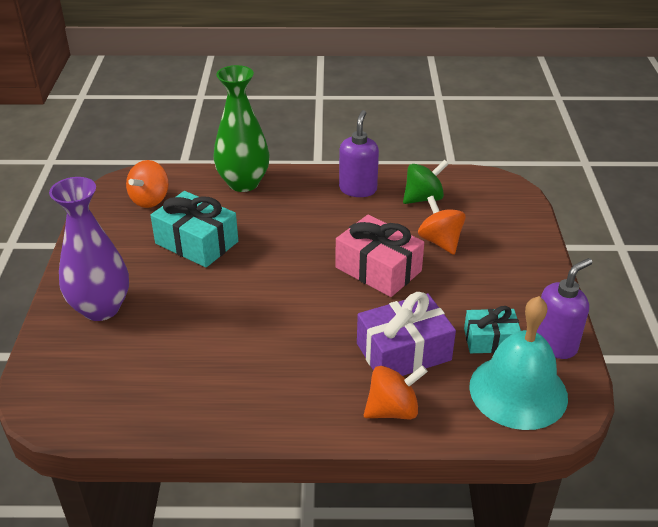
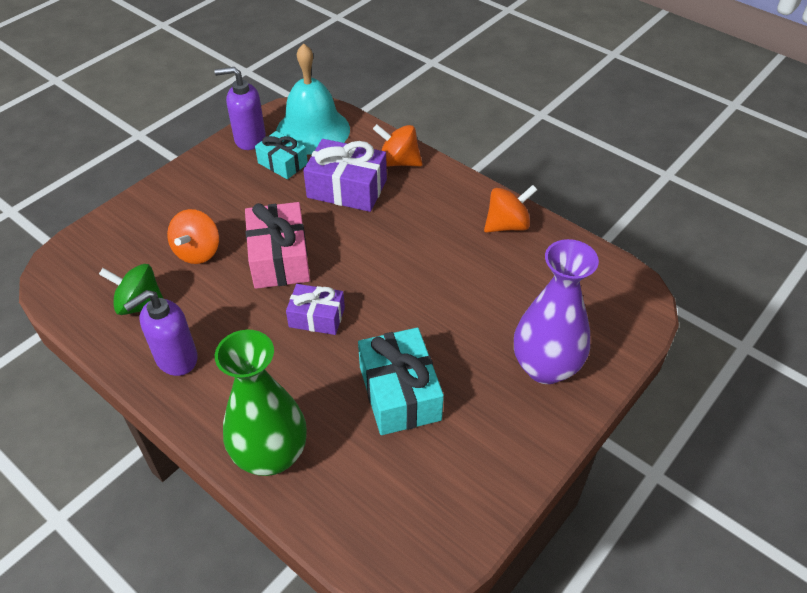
camera: 140 degrees left, 10 degrees up
(150, 200) = (396, 503): orange spinning top -> orange spinning top (507, 225)
(301, 251) = (317, 317): none -> purple gift

